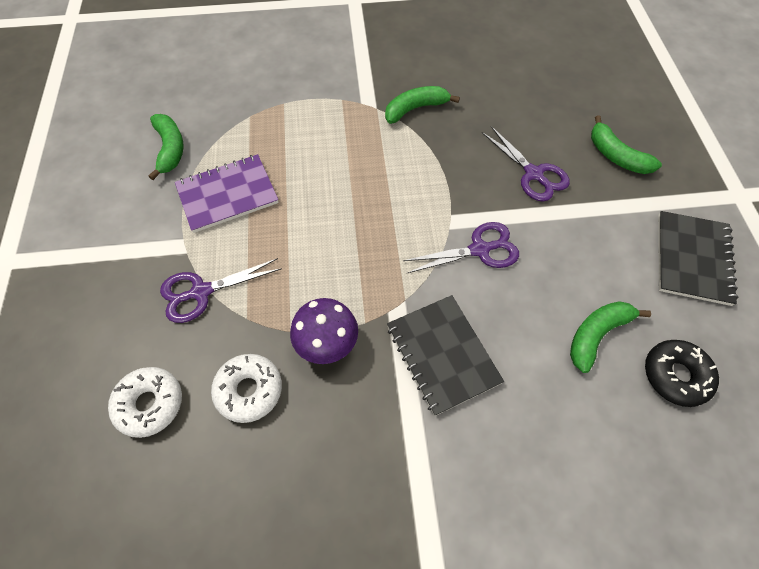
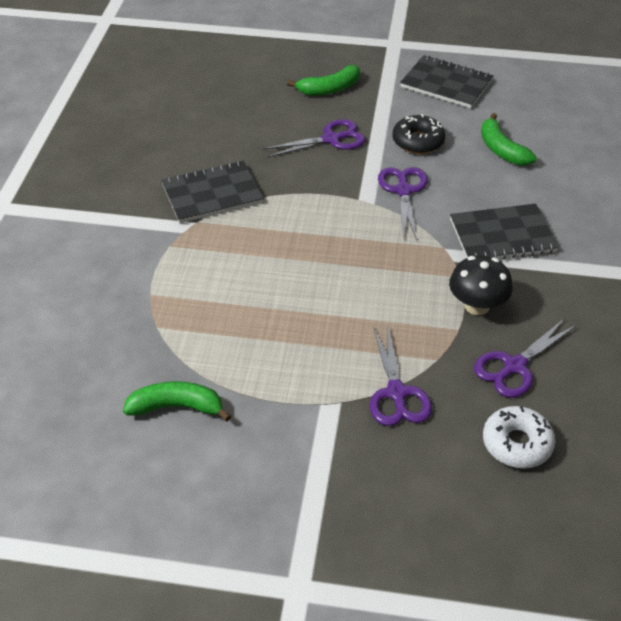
camera: 75 degrees left, 15 degrees down
(227, 194) = (271, 359): purple notebook -> none
(249, 390) = (514, 366): white donut -> purple scissors
(327, 343) = (477, 306): purple mushroom -> black mushroom
(415, 109) = (212, 194): green banana -> black notebook
(675, 375) = (542, 123): black donut -> black donut (418, 141)

